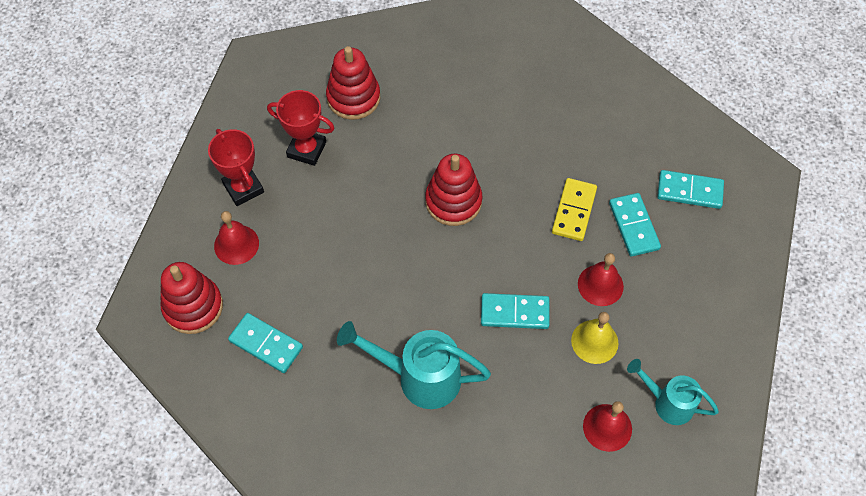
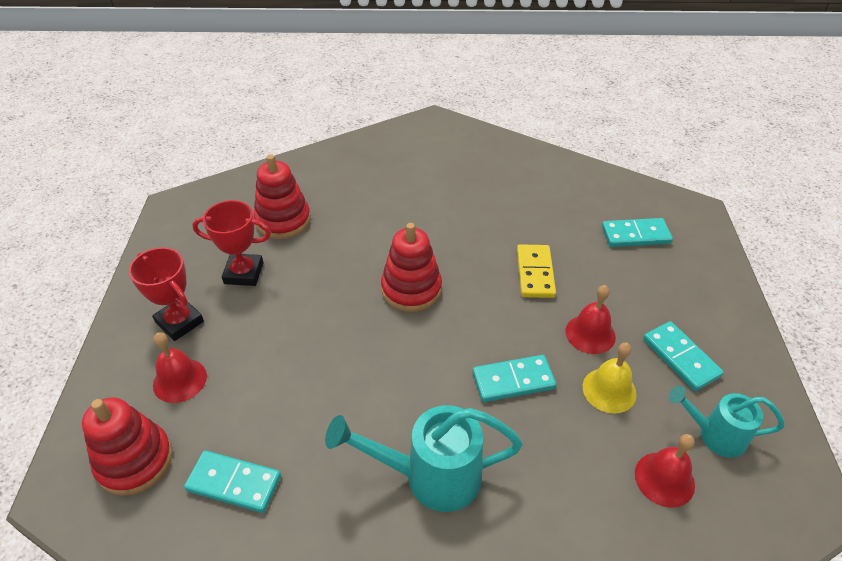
camera: 15 degrees left, 15 degrees down
(633, 226) = (598, 274): turquoise domino -> turquoise domino (680, 358)

